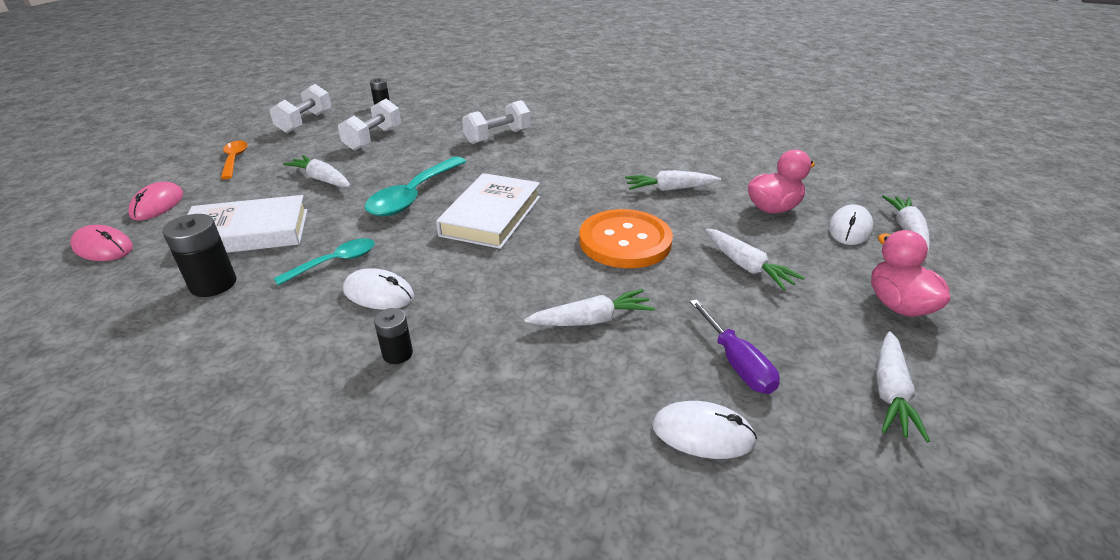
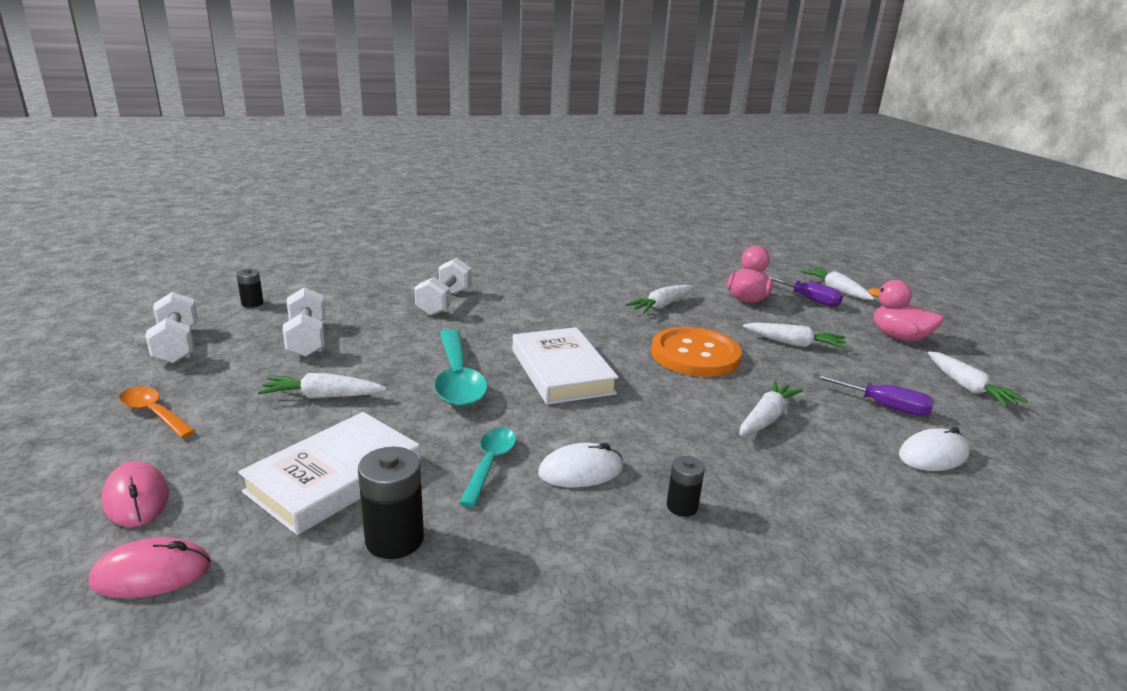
camera: 40 degrees left, 10 degrees down
(849, 228) = (808, 299): white mouse -> purple screwdriver

